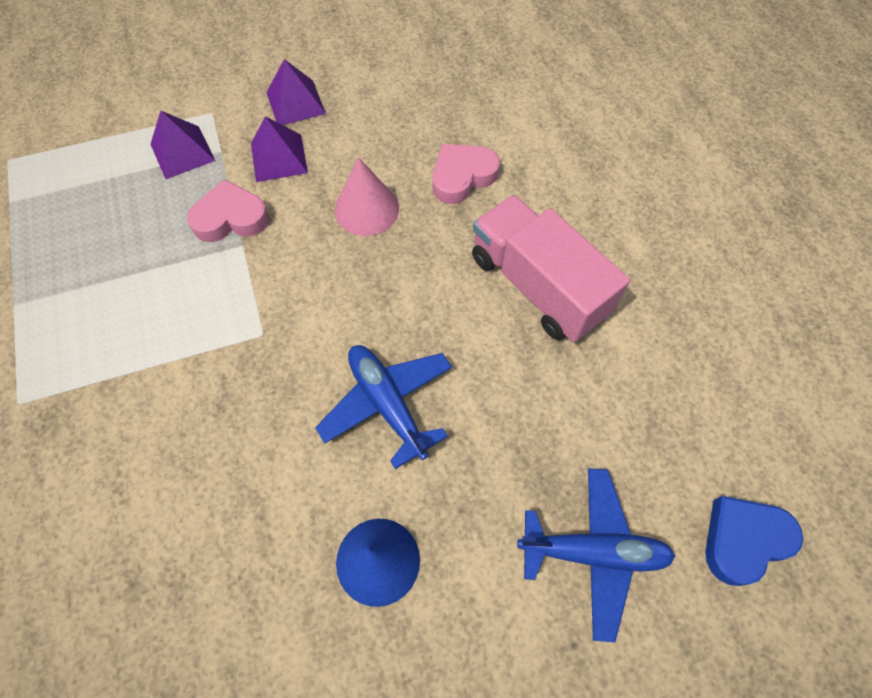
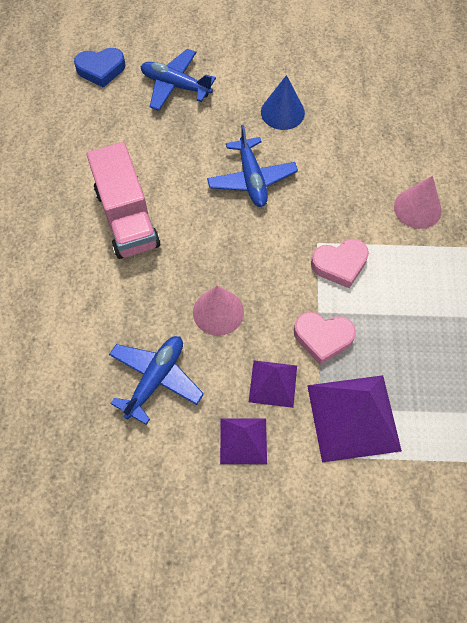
camera: 160 degrees left, 0 degrees up
(114, 440) = (417, 208): none -> pink cone
(182, 152) = (353, 417): purple pyramid -> purple pyramid, size x1.74
(408, 126) = (155, 379): none -> blue plane
(462, 177) = (135, 316): pink heart -> pink heart (340, 264)

